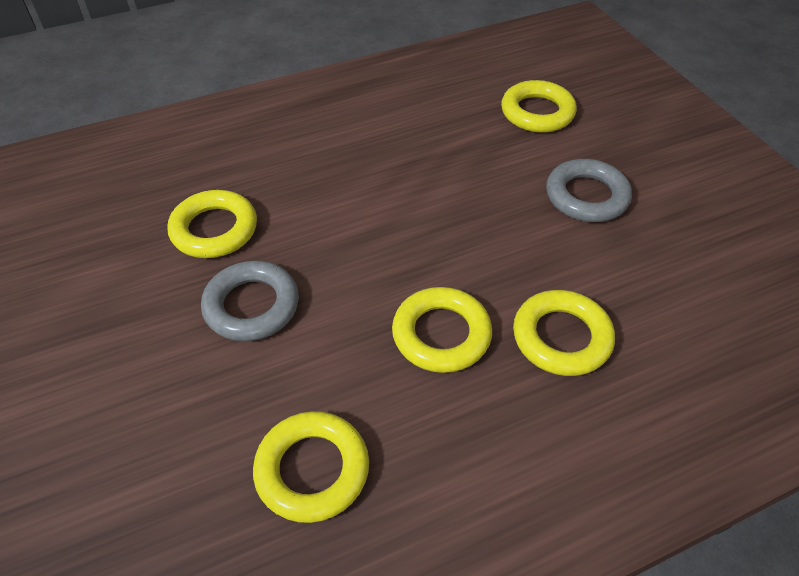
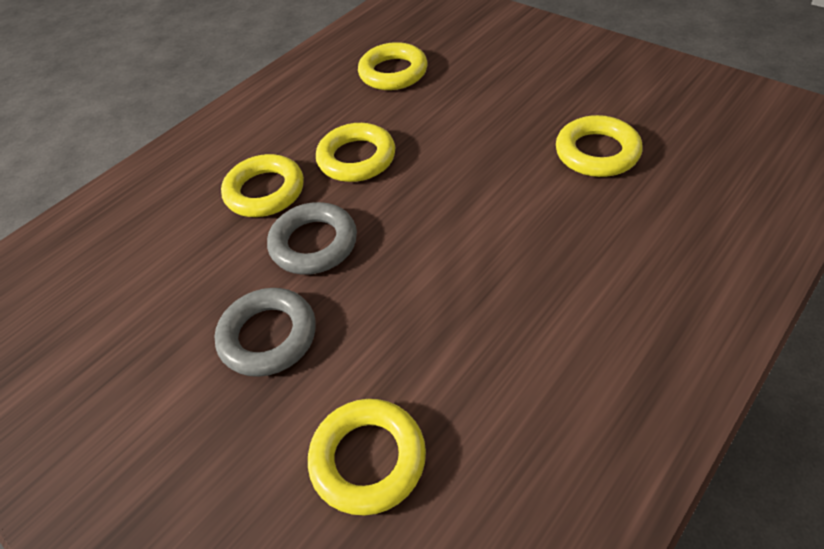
camera: 160 degrees right, 0 degrees up
(252, 306) = (506, 120): grey ring -> grey ring (314, 243)

